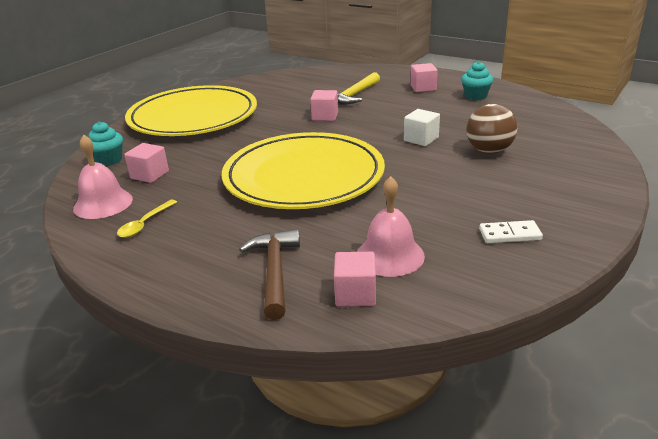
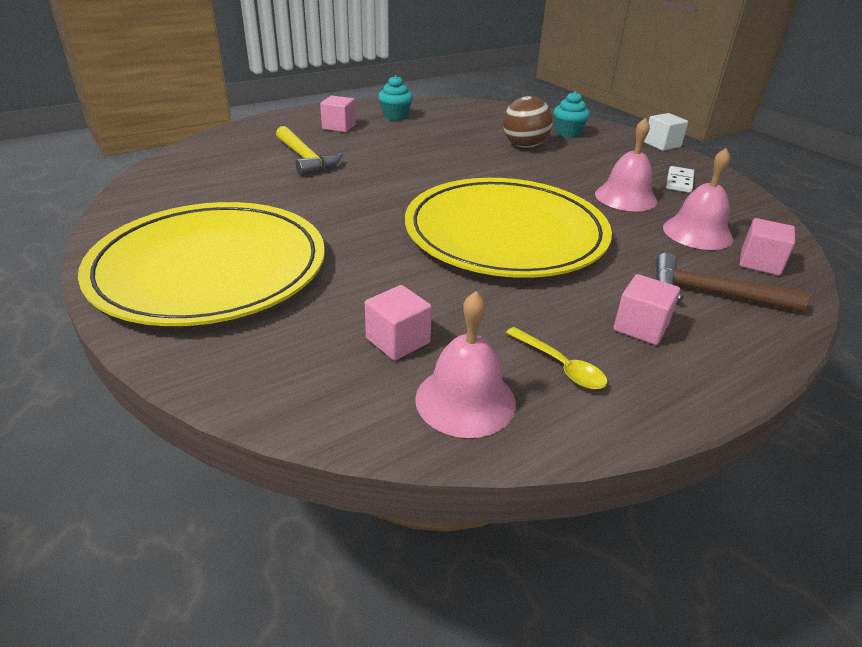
camera: 70 degrees left, 5 degrees up
(109, 160) = (292, 376): turquoise cupcake -> turquoise cupcake (568, 133)
(325, 116) = (347, 186): pink cube -> pink cube (640, 327)
(421, 139) = (470, 161): white cube -> white cube (662, 145)
(430, 212) = (625, 197): none -> pink bell

